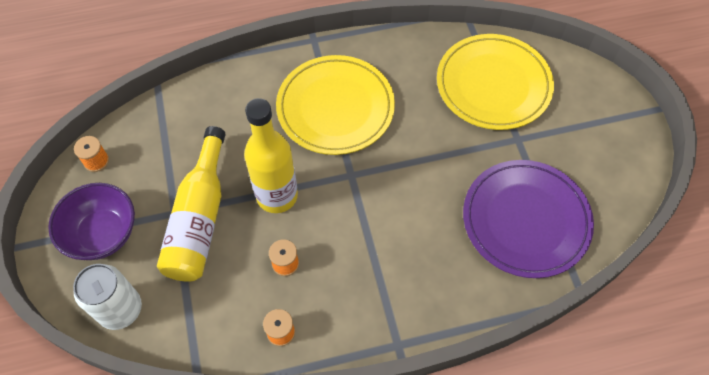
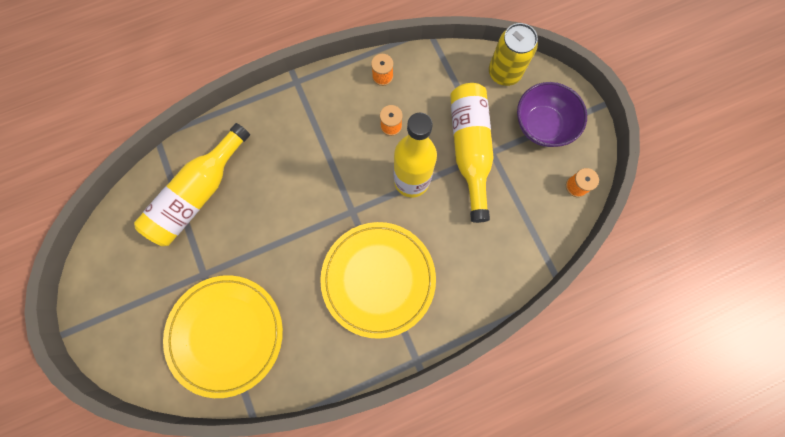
camera: 170 degrees right, 15 degrees up
(120, 309) = (504, 73): white can -> yellow can
(525, 220) = (199, 194): purple plate -> yellow bottle

